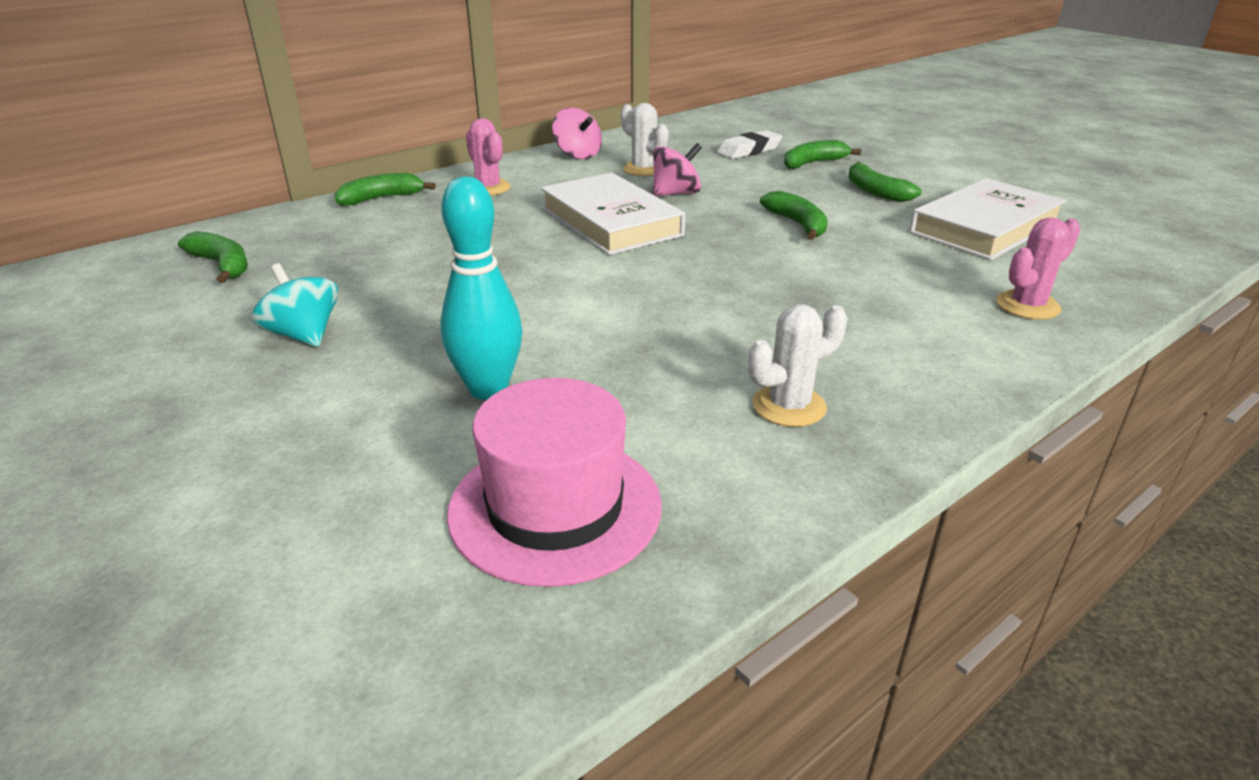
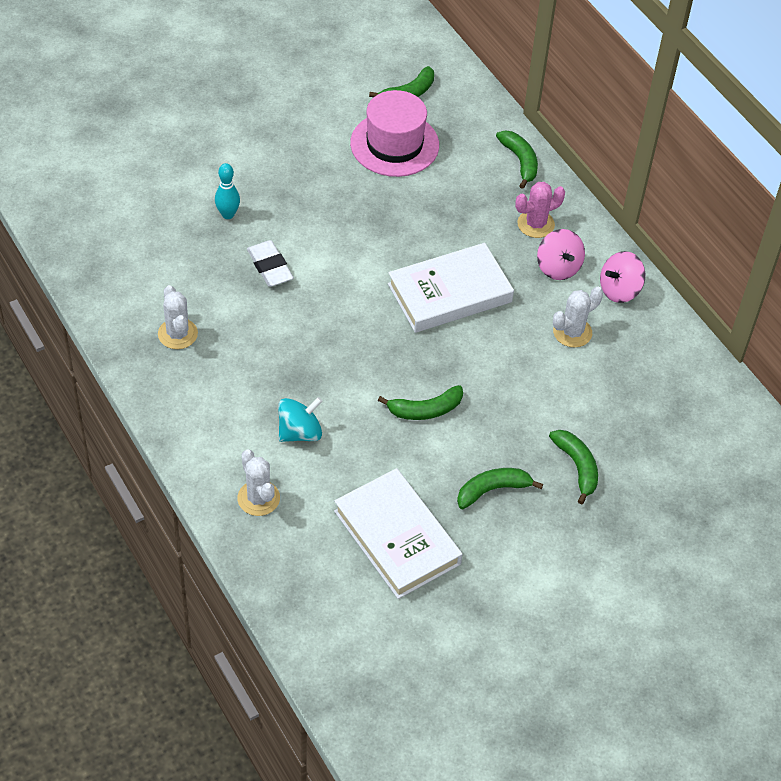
camera: 95 degrees right, 20 degrees up
(304, 335) = (305, 139): turquoise spinning top -> turquoise spinning top (300, 432)
(488, 389) = (228, 214): turquoise bowling pin -> turquoise bowling pin, size x0.61
(555, 507) = (126, 233): pink hat -> pink hat (394, 144)
(675, 194) = (506, 344): pink spinning top -> pink spinning top (558, 267)
(749, 150) = (622, 425): white eraser -> white eraser (270, 267)
(1027, 306) = (258, 498): pink cactus -> white cactus

